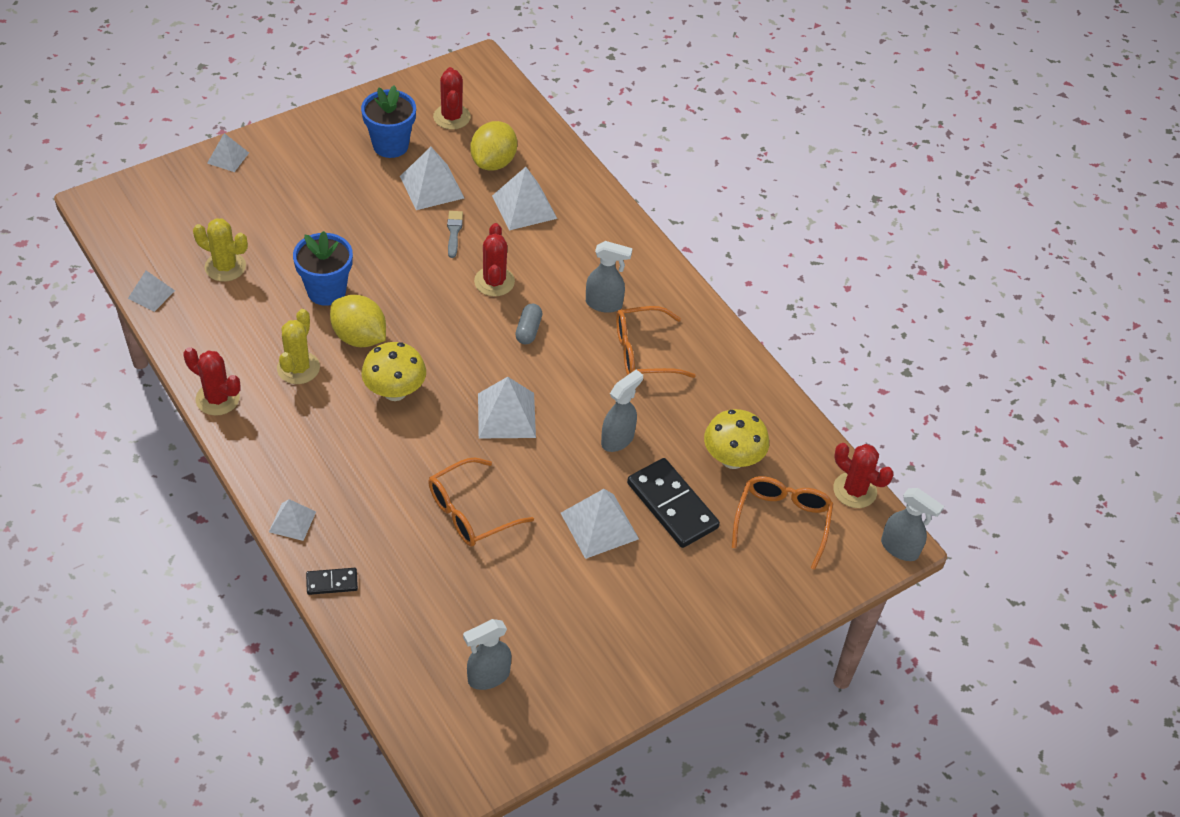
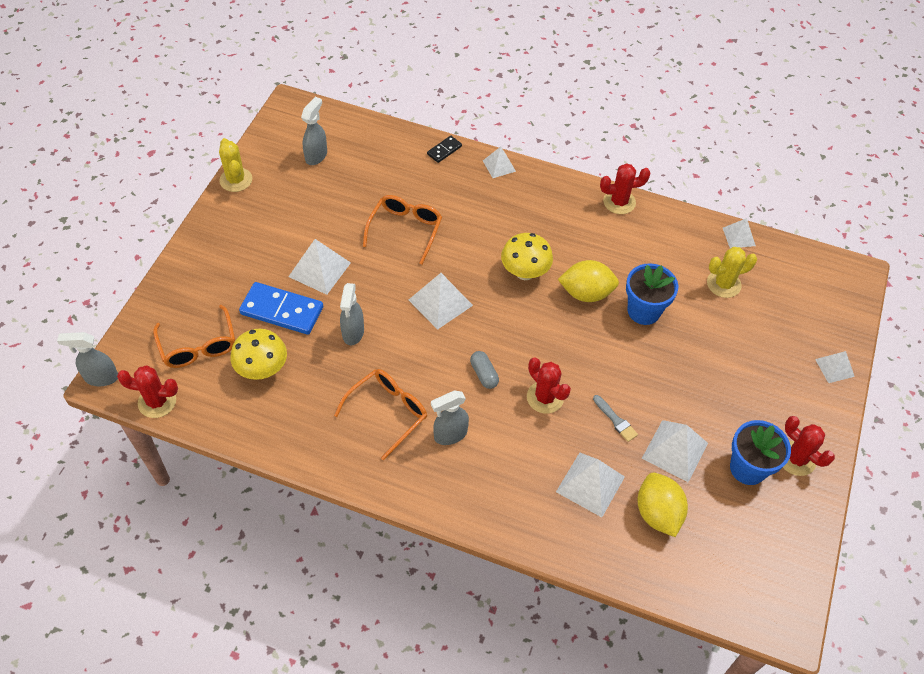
camera: 145 degrees right, 5 degrees up
(298, 368) = (598, 249): yellow cactus -> yellow cactus (236, 180)
(452, 117) = (739, 537): red cactus -> red cactus (796, 458)
(672, 505) = (282, 311): black domino -> blue domino

